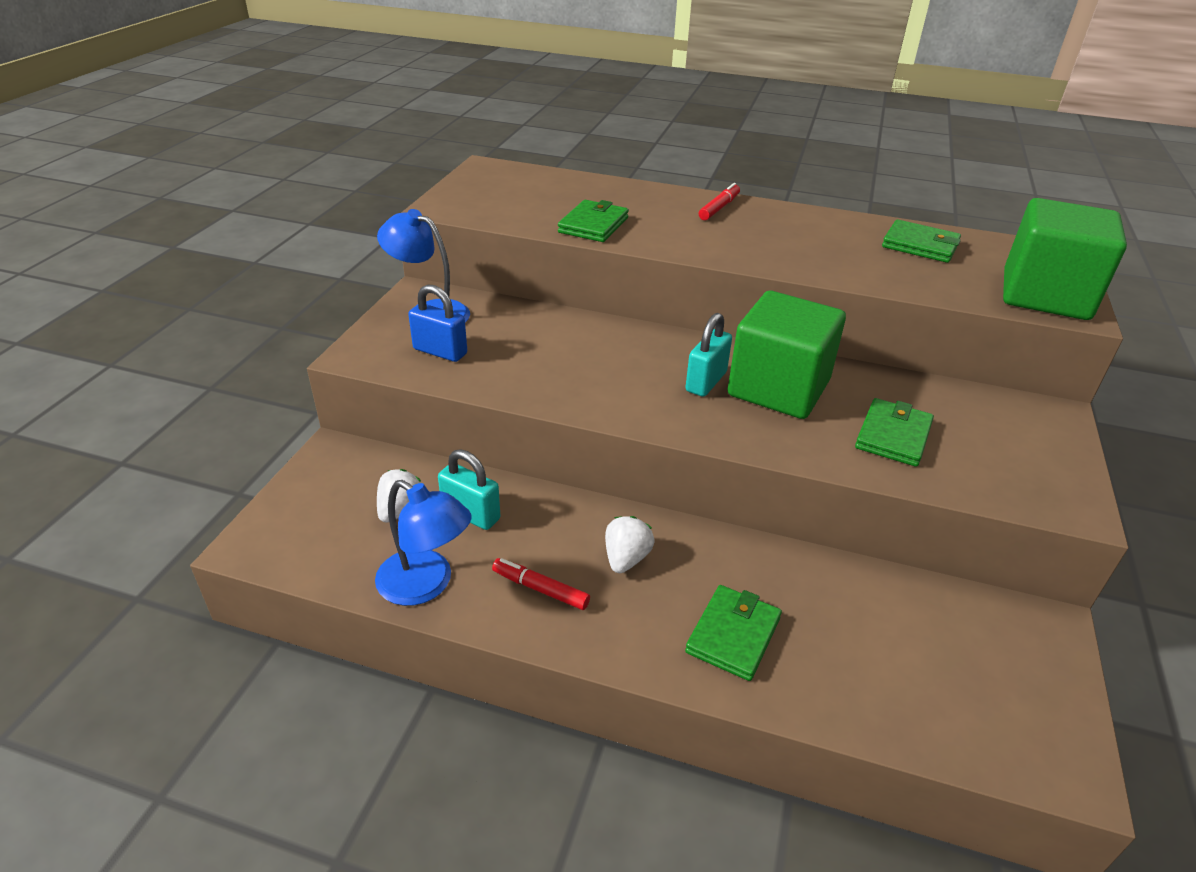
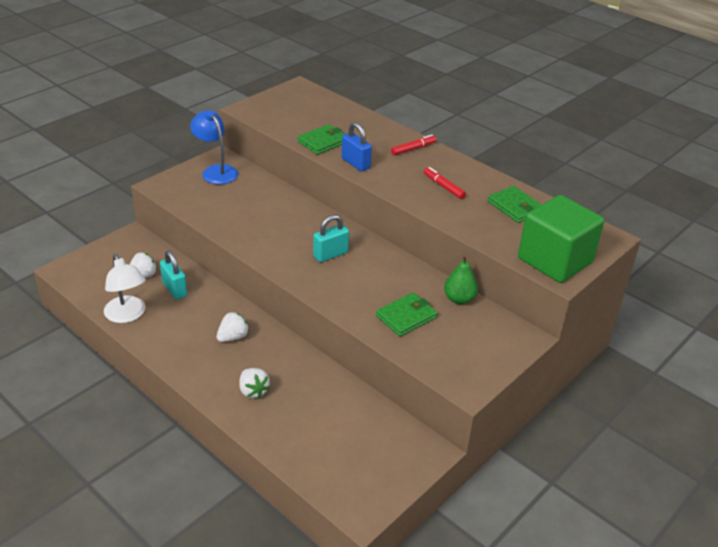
camera: 25 degrees right, 0 degrees up
(426, 585) = (127, 315): blue lamp -> white lamp
(440, 351) = (203, 195): blue padlock -> blue padlock (355, 163)
(540, 589) = (178, 336): red marker -> red marker (443, 187)
(733, 635) = (253, 391): green wallet -> white strawberry
(778, 388) = (369, 271): green cube -> none
(927, 390) = (459, 299): none -> green pear

